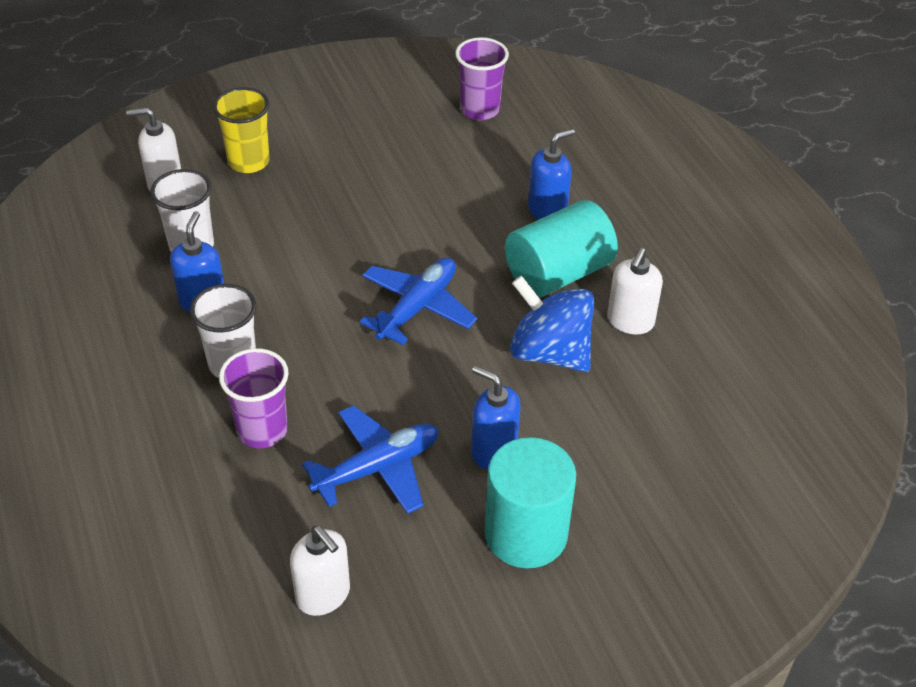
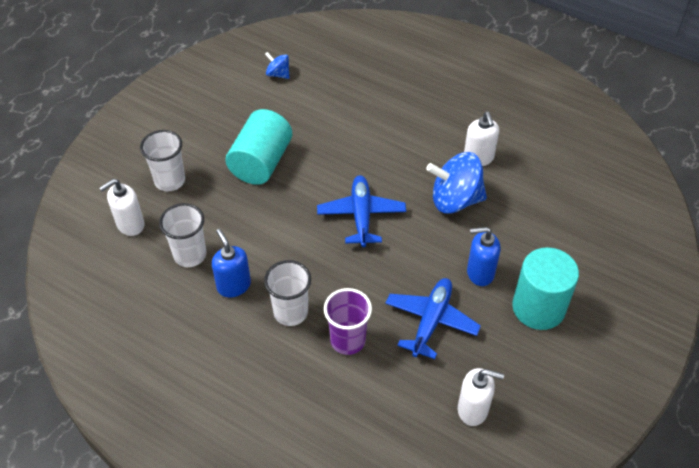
camera: 35 degrees left, 5 degrees up
(248, 162) = (170, 181): yellow cup -> white cup
(480, 110) = (278, 74): purple cup -> blue spinning top
(547, 210) = (375, 117): blue soap dispenser -> none
(558, 273) = (416, 151): turquoise cylinder -> turquoise cylinder (261, 162)

